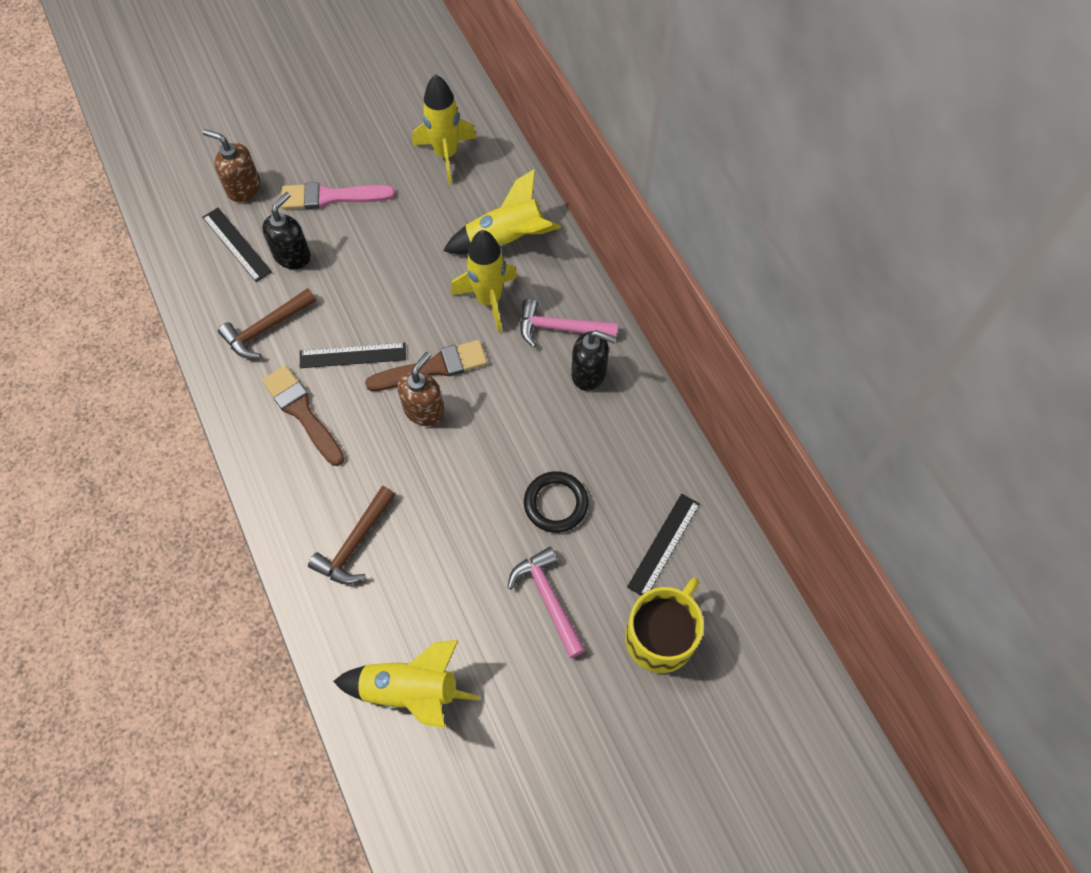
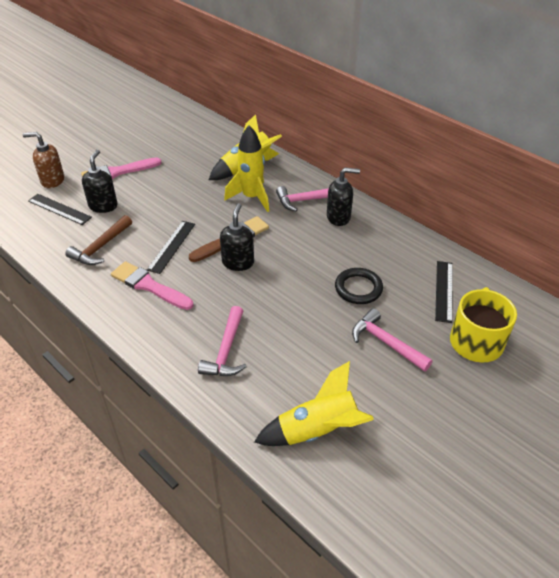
camera: 20 degrees left, 20 degrees down
(302, 412) = (149, 286): brown brush -> pink brush
(353, 355) = (171, 246): black ruler -> black ruler turned 45 degrees counterclockwise
(355, 543) = (226, 350): brown hammer -> pink hammer
(424, 410) = (238, 262): brown soap dispenser -> black soap dispenser
(446, 155) = (186, 138): yellow rocket -> none

